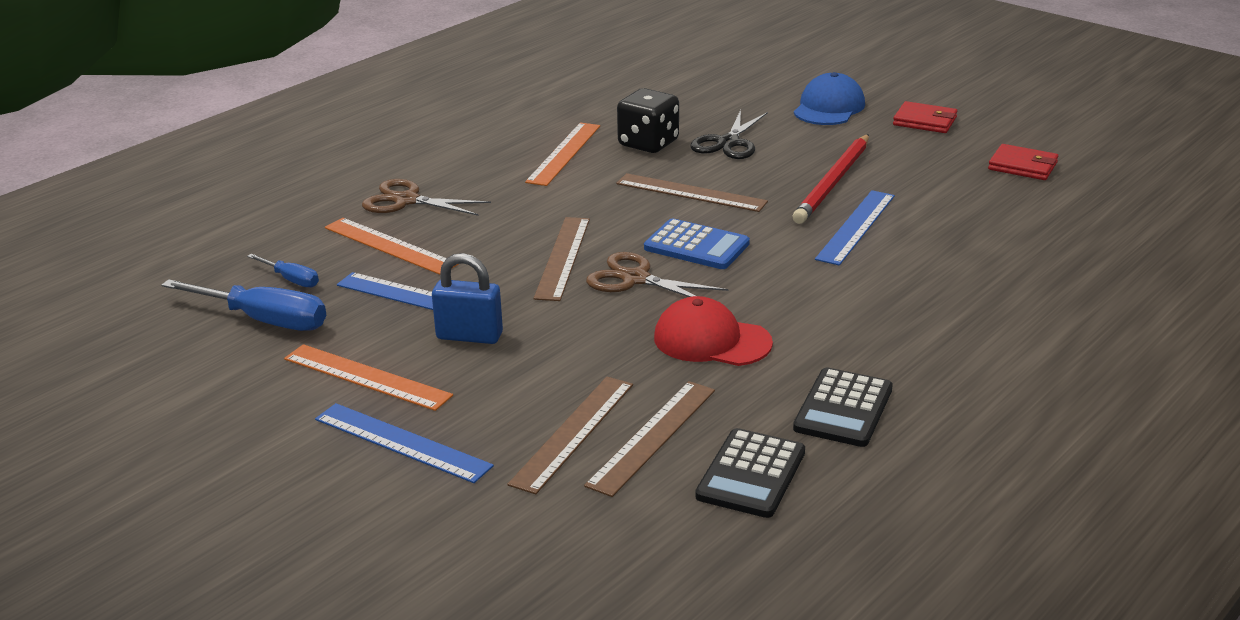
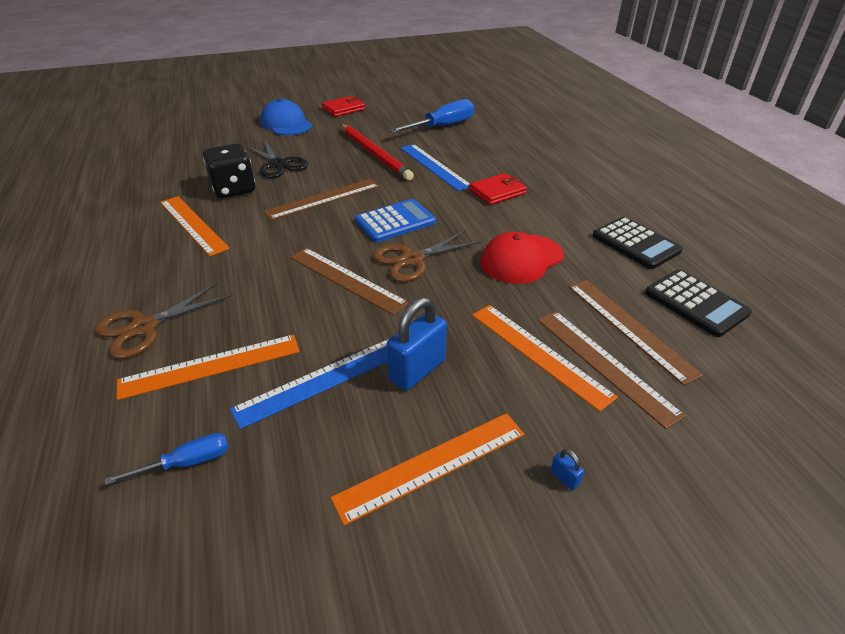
camera: 60 degrees left, 10 degrees up
(265, 321) = (248, 516): blue screwdriver -> blue screwdriver (443, 126)
(402, 442) = (564, 478): blue ruler -> blue padlock
(553, 392) = (539, 353): none -> orange ruler
(1022, 166) = (425, 107): red wallet -> red wallet (497, 192)

